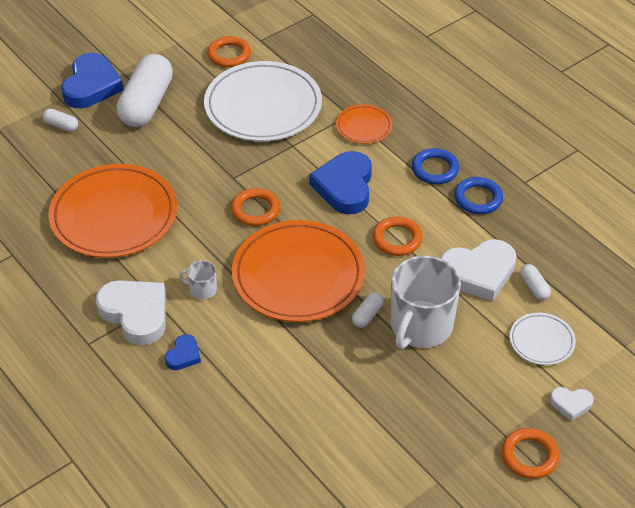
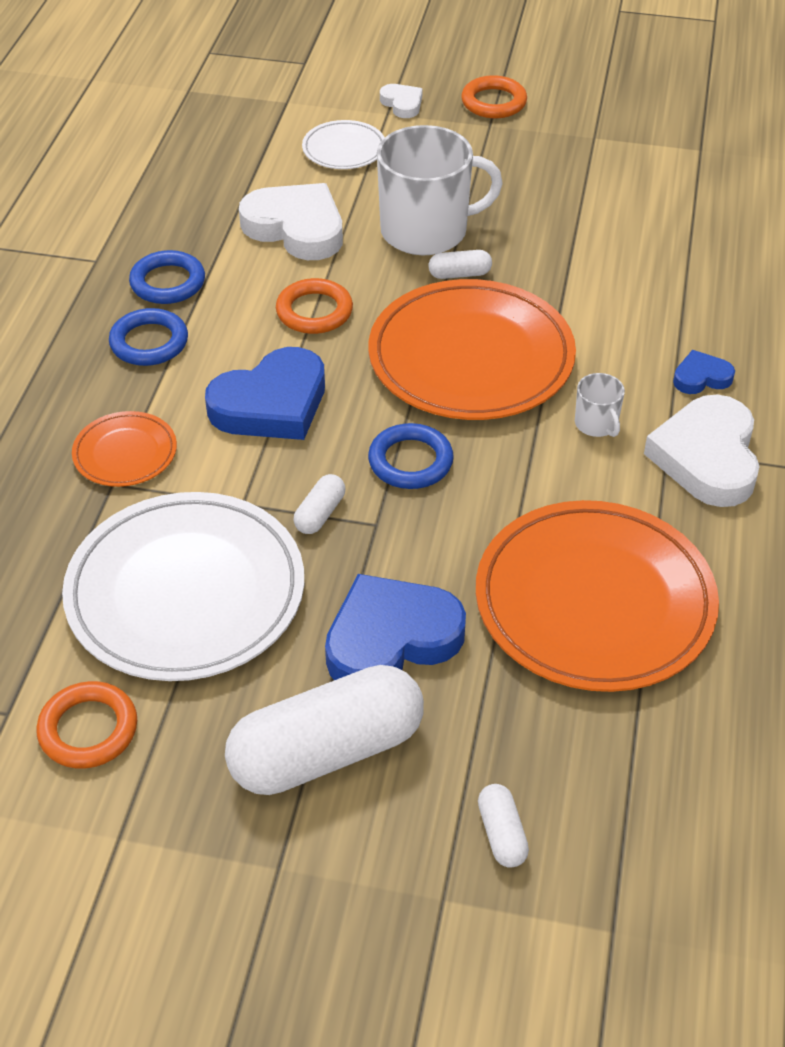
camera: 130 degrees left, 0 degrees up
(91, 86) = (362, 877): blue heart -> blue heart (391, 639)
(255, 210) = (410, 461): orange ring -> blue ring
(534, 287) = (272, 183): white capsule -> white capsule (320, 514)

